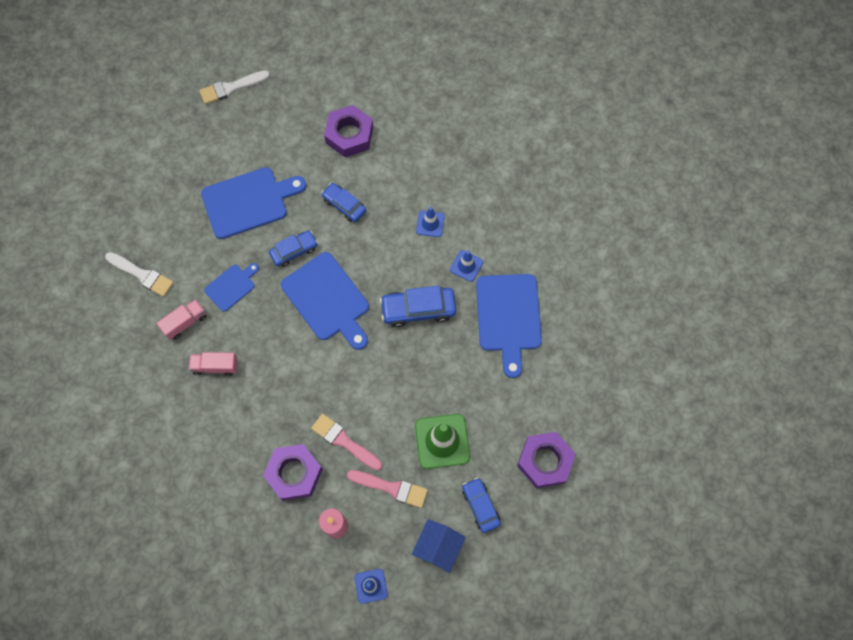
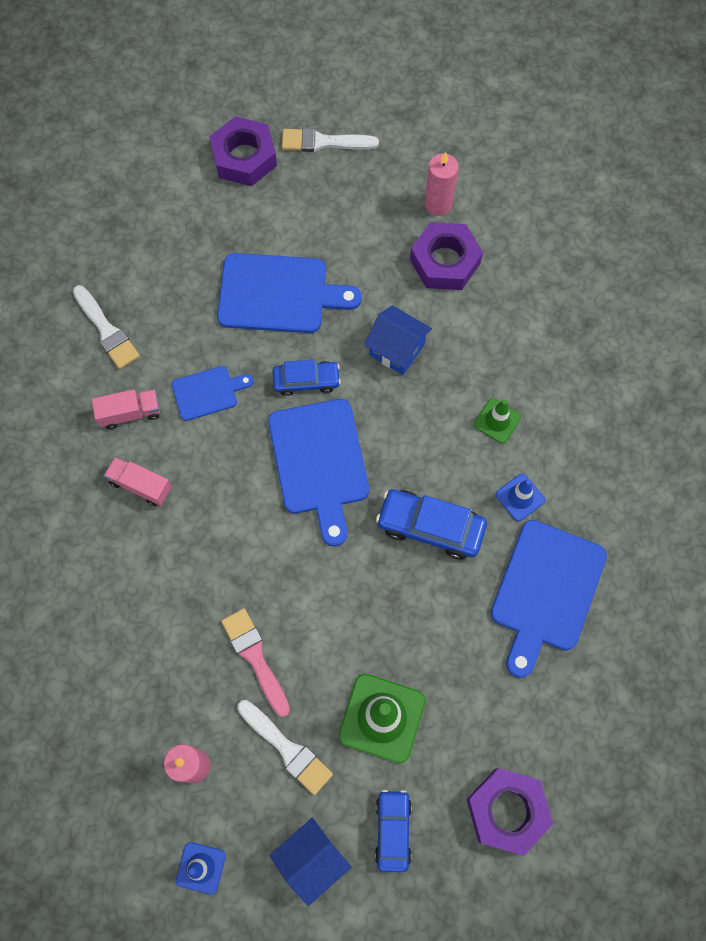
camera: 25 degrees right, 0 degrees up
(294, 473) = (173, 670): purple nut -> purple nut (244, 157)
(327, 99) = (438, 204): none -> pink candle
(344, 205) = (396, 349): blue car -> blue house
(391, 488) = (287, 748): pink brush -> white brush
(430, 224) = (497, 421): blue traffic cone -> green traffic cone

